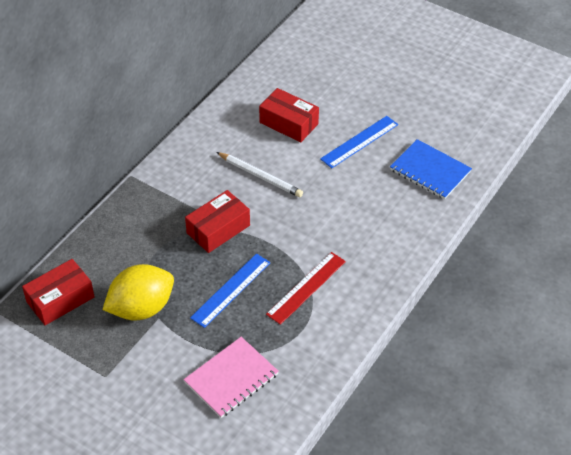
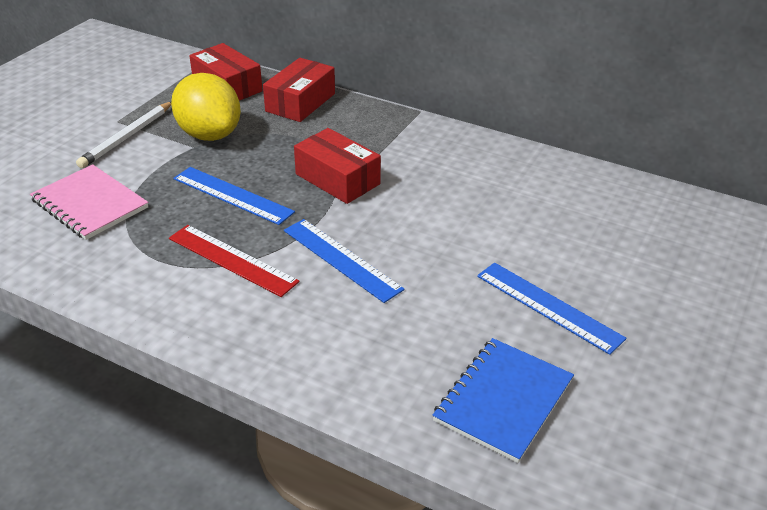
camera: 85 degrees right, 10 degrees down
(260, 176) = (442, 208): white pencil -> white pencil (127, 137)
(288, 123) = (562, 229): red box -> red box (300, 102)
(310, 231) = (341, 259): none -> blue ruler

